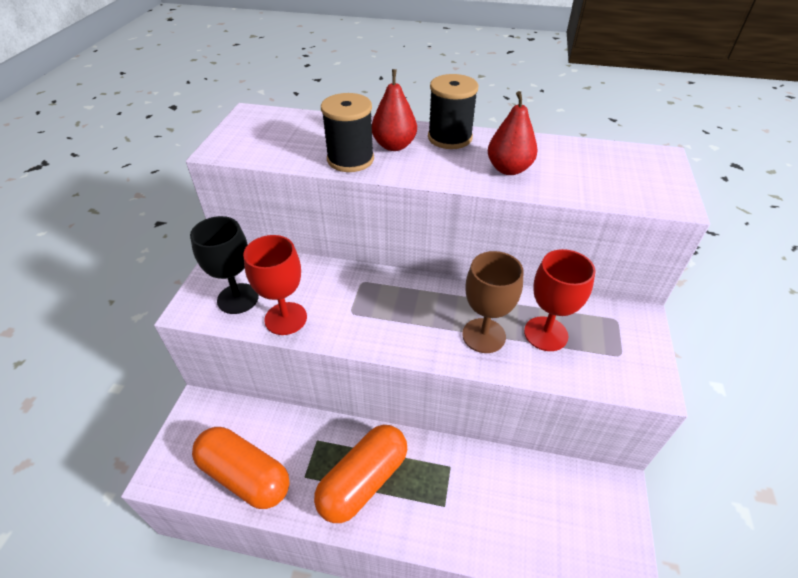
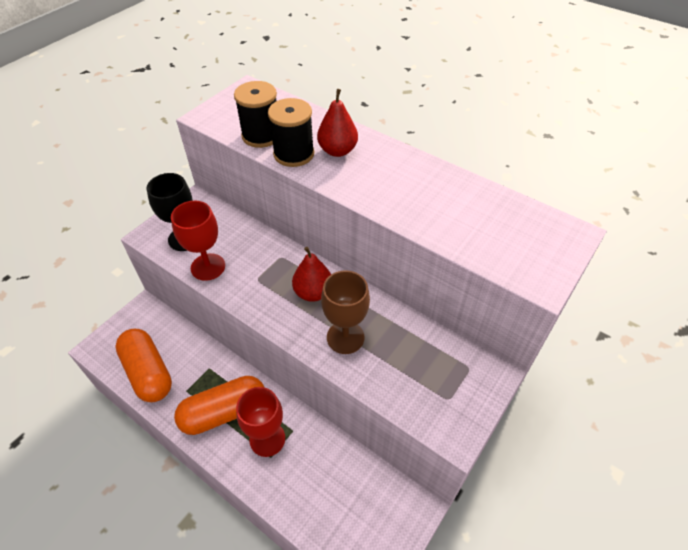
camera: 25 degrees right, 5 degrees up
(450, 138) = (390, 156): black spool -> black spool (261, 135)
(508, 169) = (416, 202): red pear -> red pear (313, 292)
(545, 334) = (397, 356): red goblet -> red goblet (267, 439)

